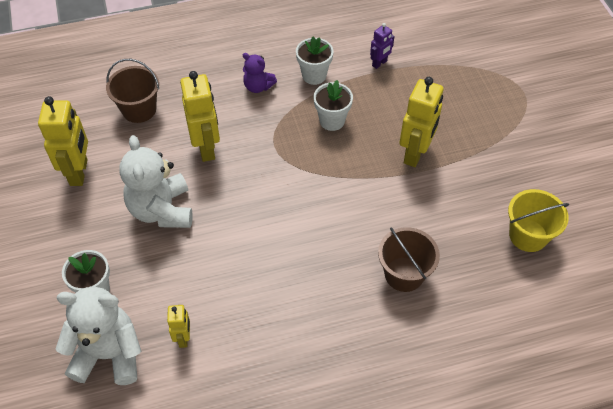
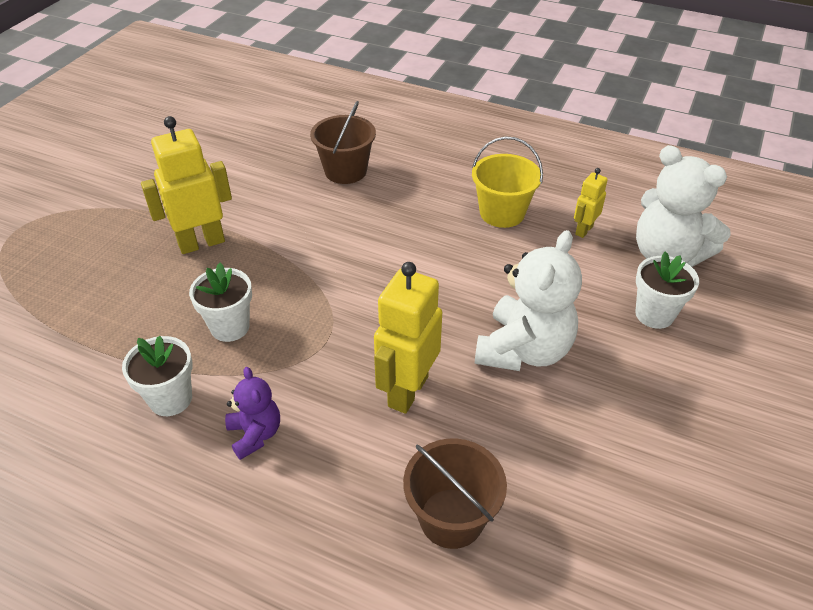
camera: 140 degrees left, 10 degrees down
(79, 172) = (605, 469): yellow robot -> none
(379, 63) = (79, 359): purple robot -> none
(528, 235) = (216, 141): yellow bucket -> yellow bucket (502, 213)

